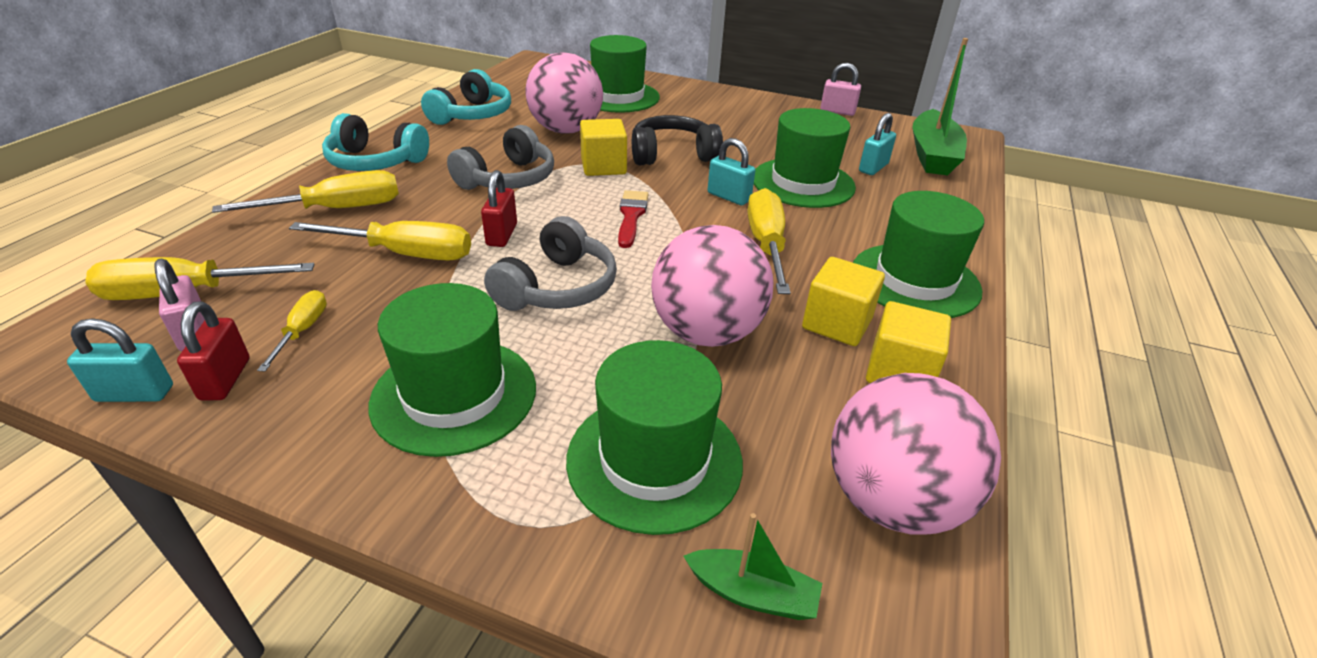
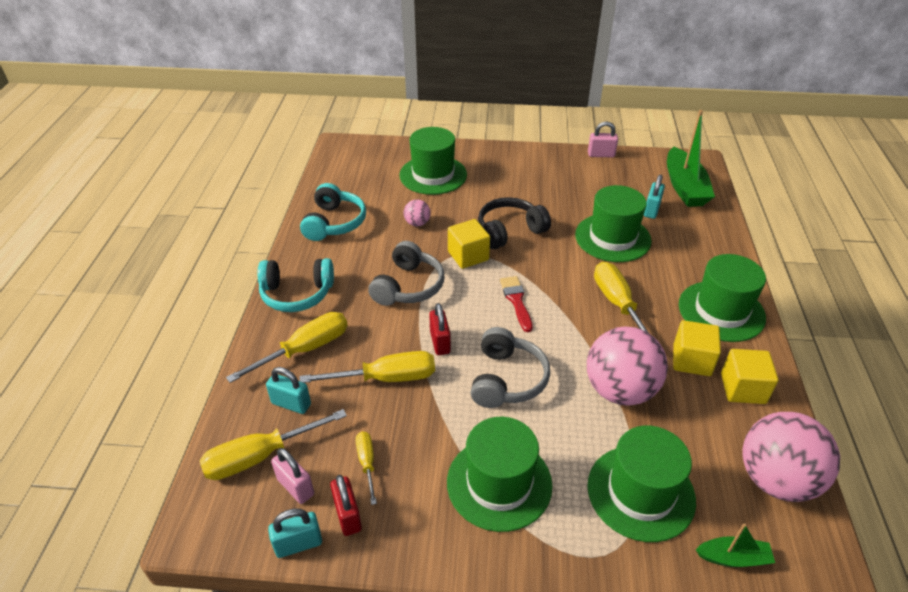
camera: 15 degrees left, 5 degrees up
(566, 130) = (417, 223): pink ball -> pink ball, size x0.45
(729, 197) = (571, 265): turquoise padlock -> turquoise padlock (291, 404)

